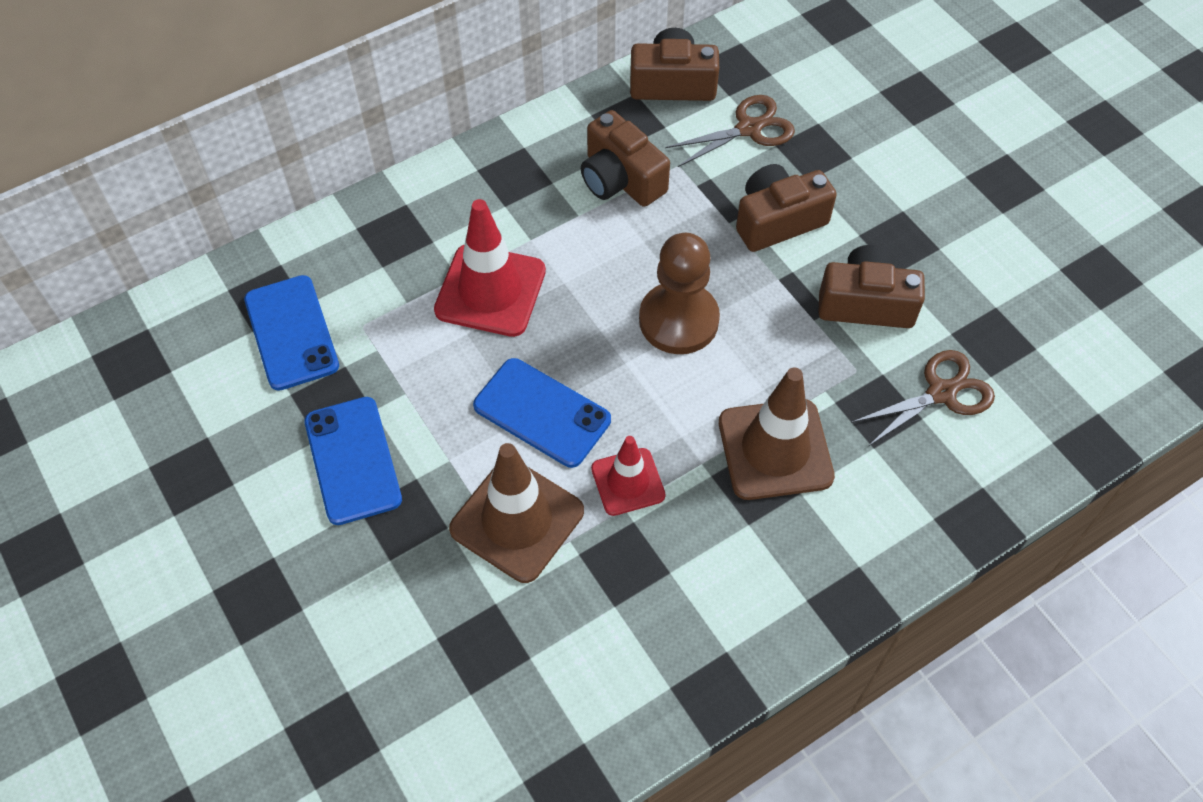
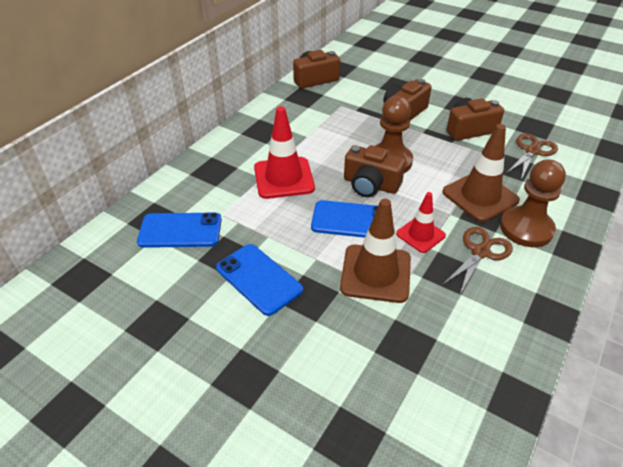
camera: 25 degrees left, 15 degrees down
(291, 333) = (180, 230): blue phone -> blue phone turned 45 degrees counterclockwise
(621, 179) = (317, 117): brown camera -> brown camera (370, 185)
(749, 128) = (363, 85): brown scissors -> brown scissors (480, 252)
(801, 539) = (526, 228): none -> brown pawn

